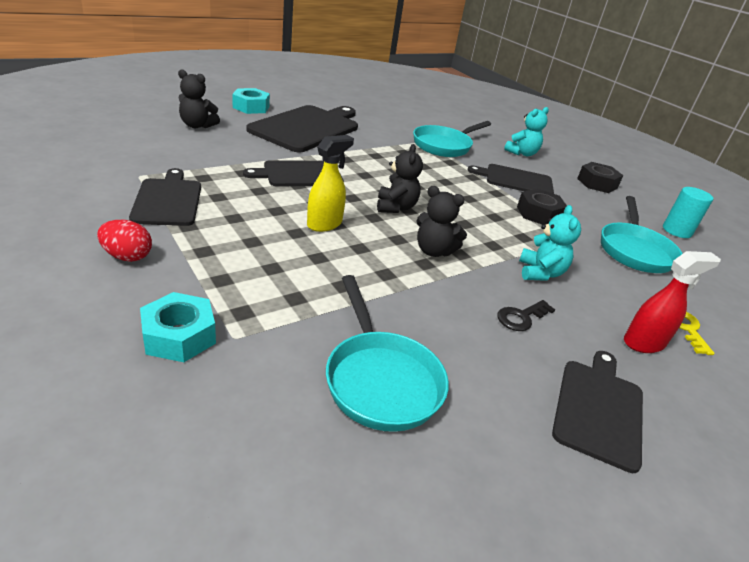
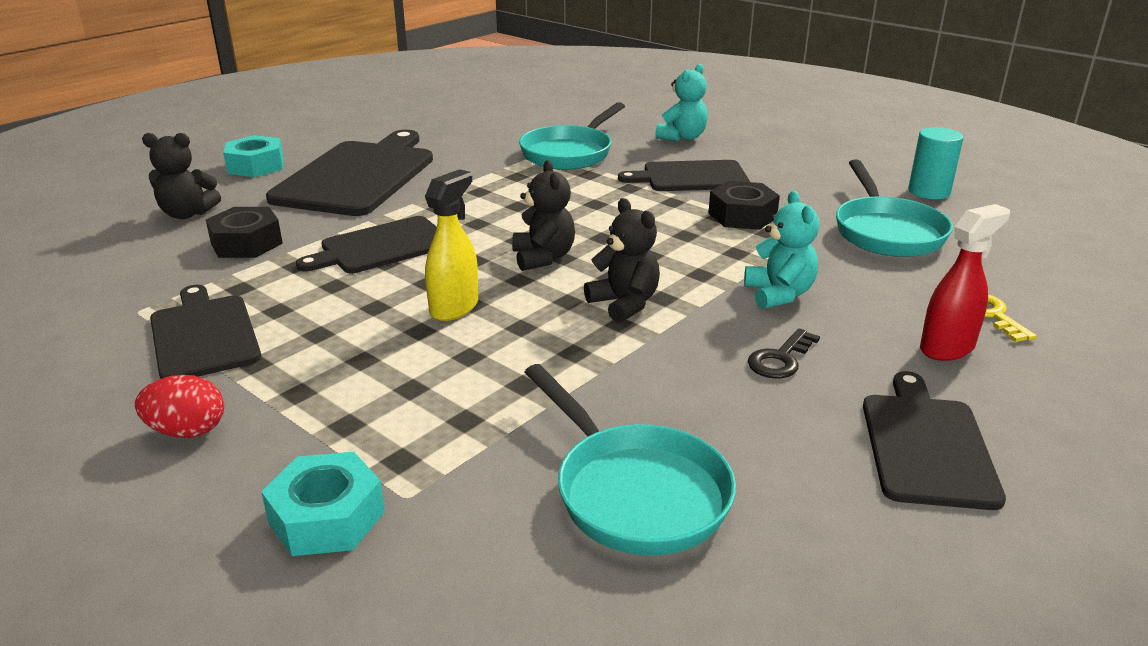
camera: 10 degrees left, 5 degrees down
(433, 251) = (624, 304): black teddy bear -> black teddy bear turned 135 degrees counterclockwise
(597, 183) = (800, 154): black nut -> black nut (246, 243)

